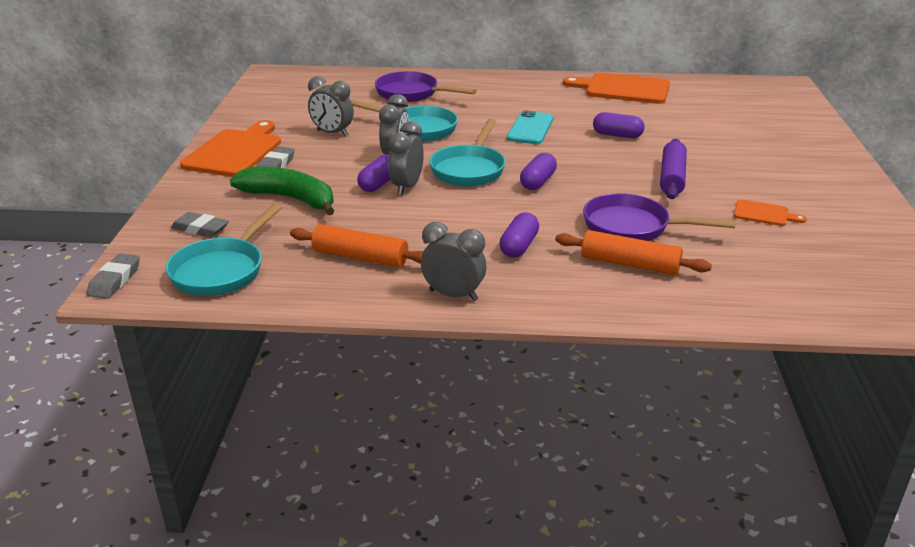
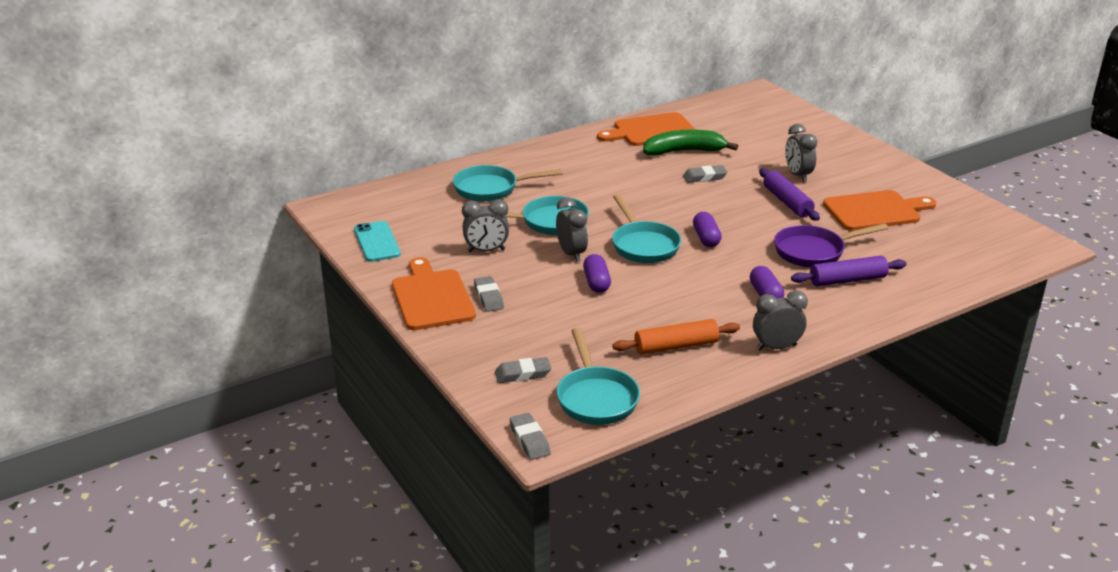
camera: 35 degrees left, 0 degrees up
(290, 199) = (549, 321): green banana -> green banana (684, 151)
(407, 187) = (621, 277): grey clock -> grey clock (798, 175)
(411, 93) = (491, 189): purple pan -> turquoise pan
(530, 128) = (635, 192): turquoise phone -> turquoise phone (377, 242)
(617, 135) = (704, 177): purple capsule -> grey eraser
(630, 264) = (847, 280): orange rolling pin -> purple rolling pin
(764, 214) = (875, 211): orange cutting board -> orange cutting board, size x2.06

